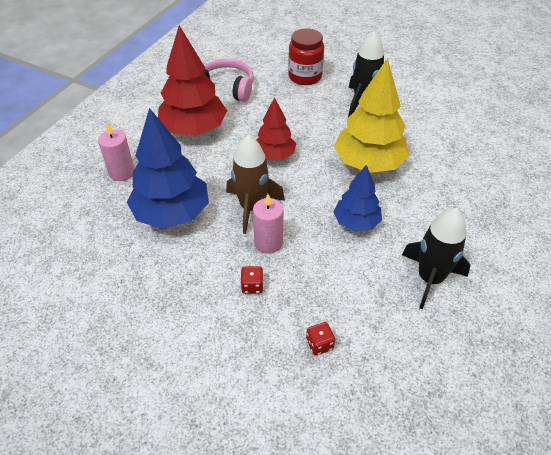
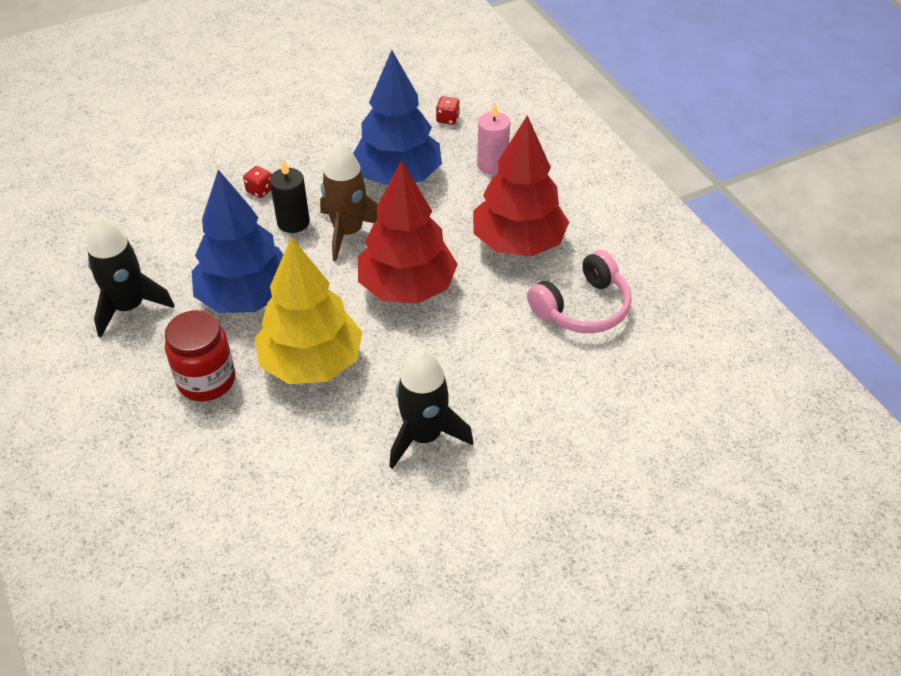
camera: 125 degrees right, 0 degrees up
(268, 242) = (293, 222): pink candle -> black candle
(274, 155) = (407, 287): red tree -> red tree, size x1.67
(305, 76) = (542, 407): red jar -> red jar (206, 380)
(319, 344) = (164, 201): red dice -> red dice (447, 119)
(356, 222) = (246, 297): blue tree -> blue tree, size x1.67

